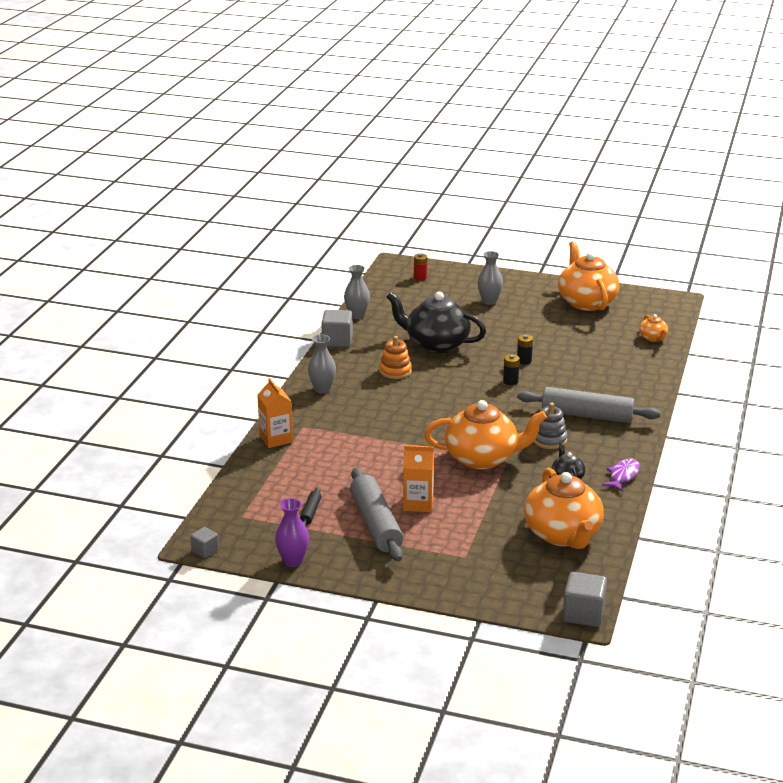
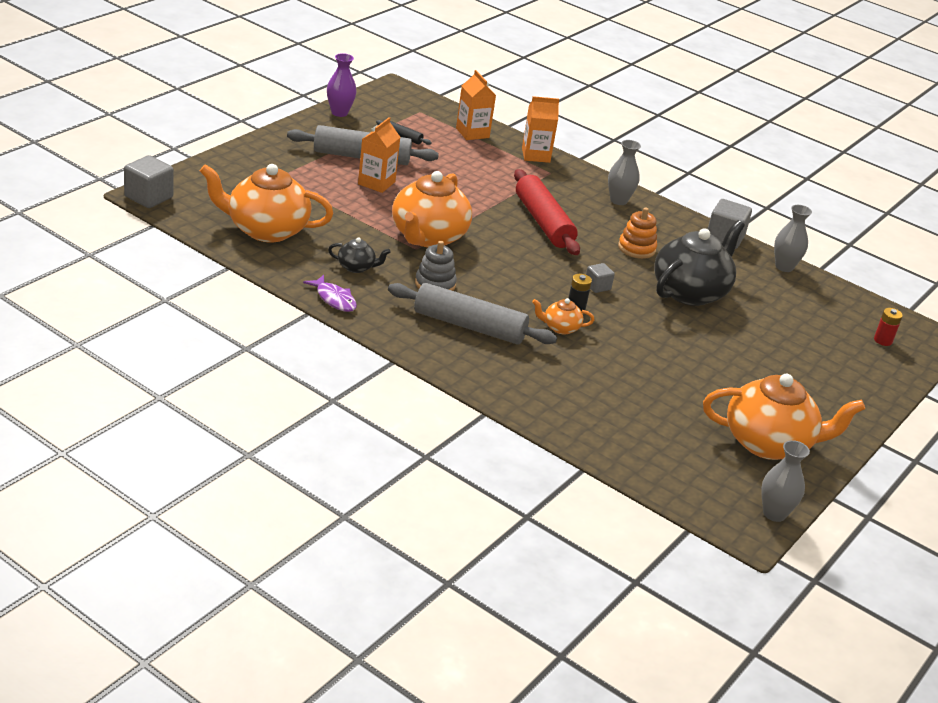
camera: 105 degrees right, 5 degrees up
(205, 550) = (384, 88): grey cube -> grey cube (597, 286)
(262, 478) = (472, 133): none -> orange carton
(398, 414) = (543, 222): none -> red rolling pin
(489, 301) = (795, 366): grey vase -> grey vase (774, 513)
(524, 361) = (621, 333): black battery -> none
(587, 415) = (469, 326): grey rolling pin -> grey rolling pin turned 75 degrees clockwise
(653, 338) = (636, 455): orange teapot -> orange teapot (560, 328)

